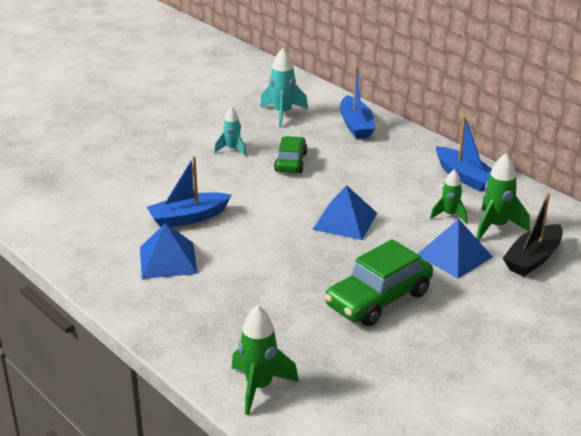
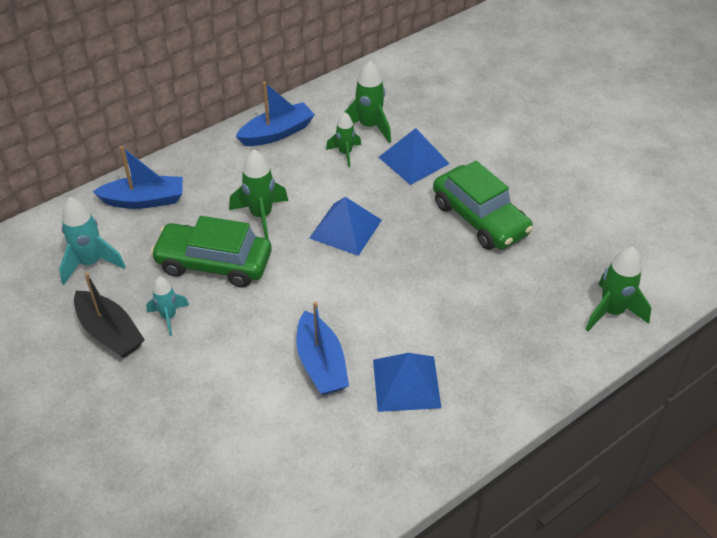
camera: 85 degrees left, 15 degrees up
(291, 162) = (214, 263): green car -> green car, size x1.61
(351, 178) = (261, 216): none -> green rocket
(533, 259) = (422, 114): black boat -> black boat (109, 332)

